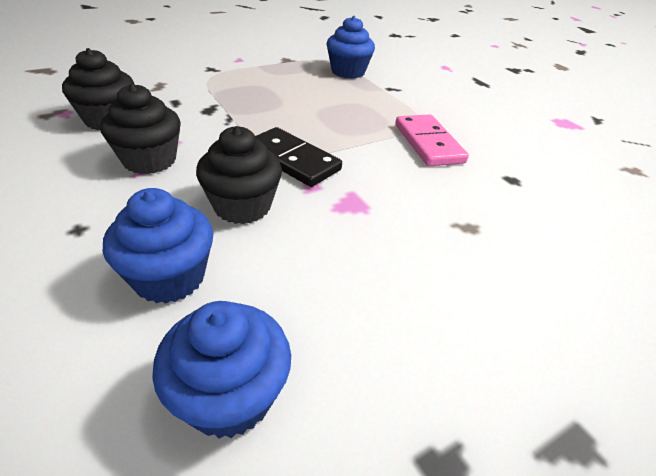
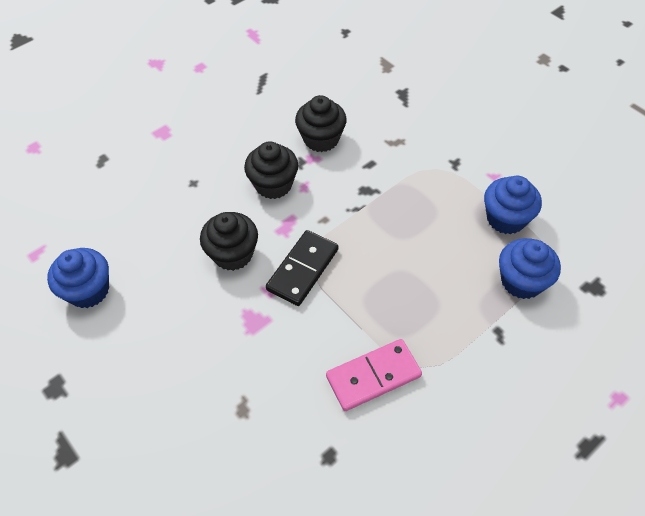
camera: 85 degrees right, 15 degrees up
(169, 277) = (160, 239): blue cupcake -> blue cupcake (506, 218)

